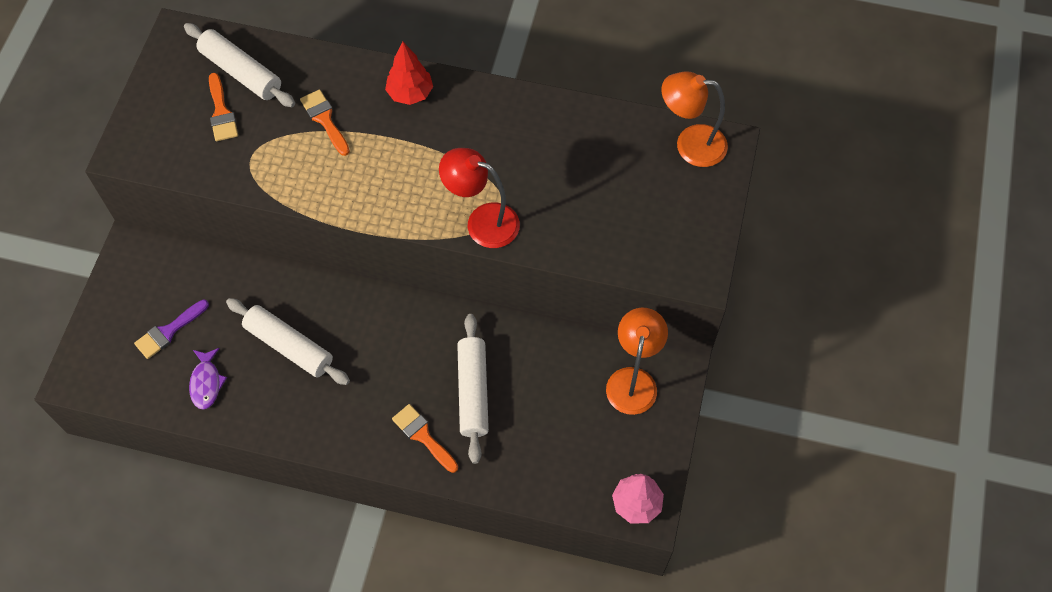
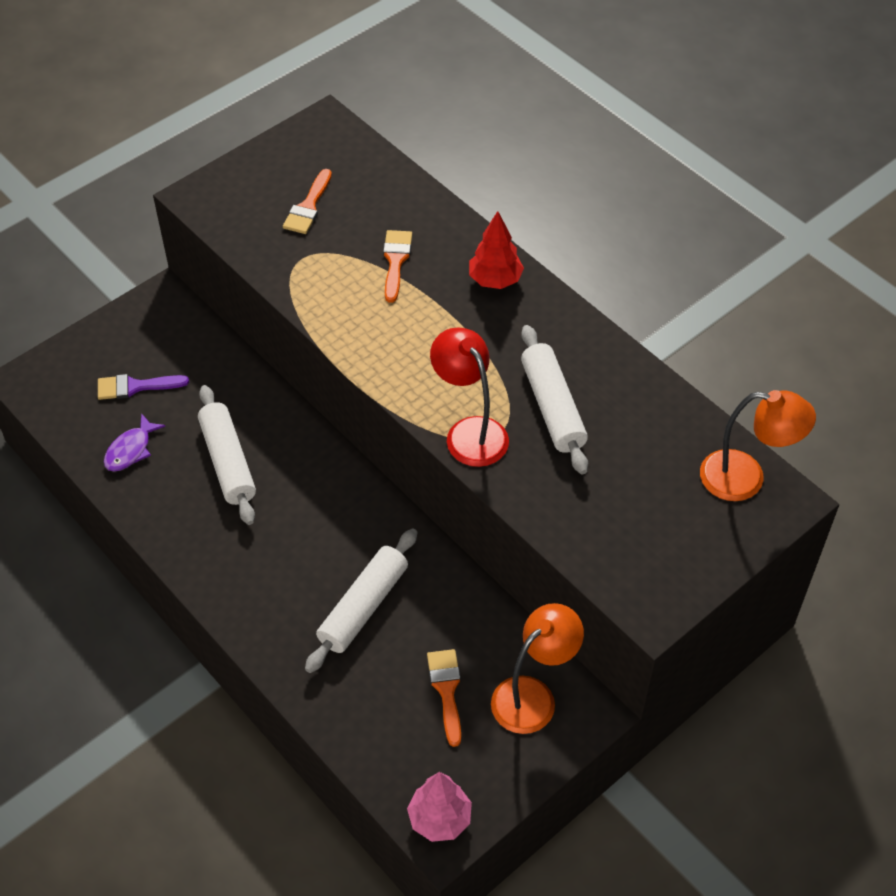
camera: 35 degrees right, 10 degrees down
(241, 72) = (354, 182): white rolling pin -> white rolling pin (552, 407)
(423, 436) = (283, 618): orange brush -> orange brush (446, 690)
(690, 144) = (746, 478): orange lamp -> orange lamp turned 150 degrees clockwise

